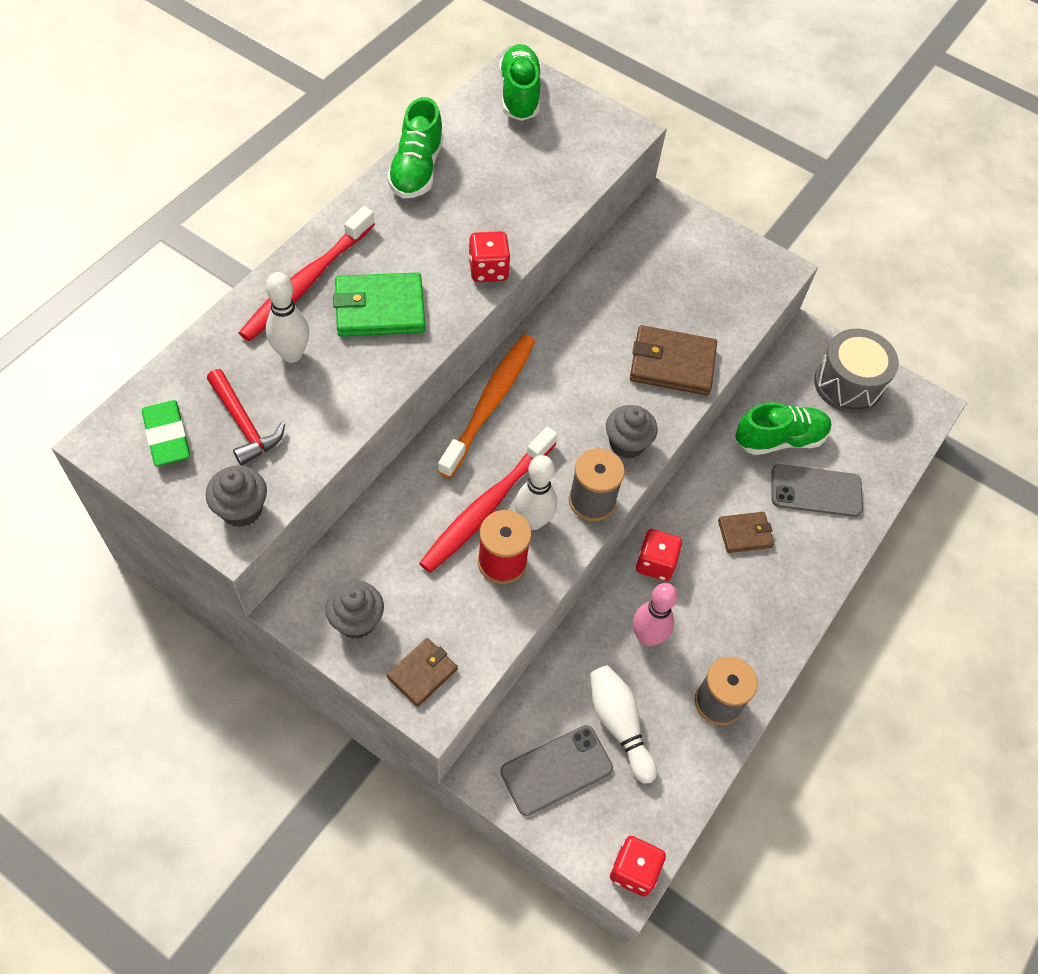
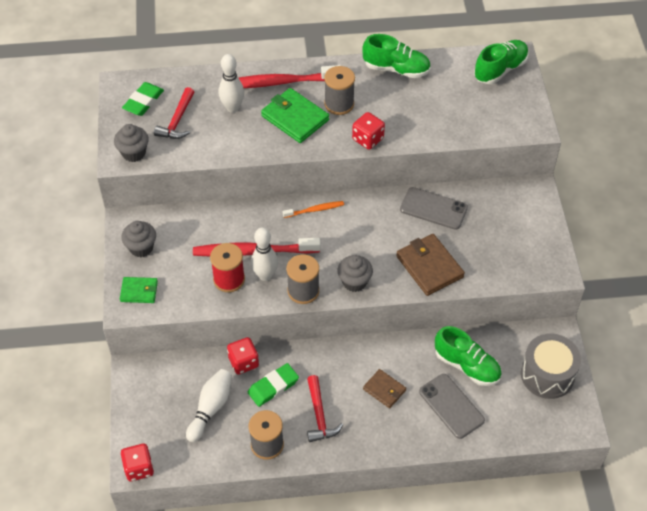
camera: 55 degrees right, 5 degrees down
(407, 255) = (339, 104): none -> grey spool
(416, 170) = (396, 69): green shoe -> green shoe turned 135 degrees counterclockwise
(422, 673) = (139, 291): brown wallet -> green wallet
(489, 403) = (314, 210): orange toothbrush -> orange toothbrush, size x0.51
(556, 770) = (161, 398): grey phone -> grey phone (433, 208)
(647, 637) = (273, 387): pink bowling pin -> green eraser
(655, 563) = (321, 361): red dice -> red dice (243, 362)
(724, 620) = (319, 415): none -> red hammer

